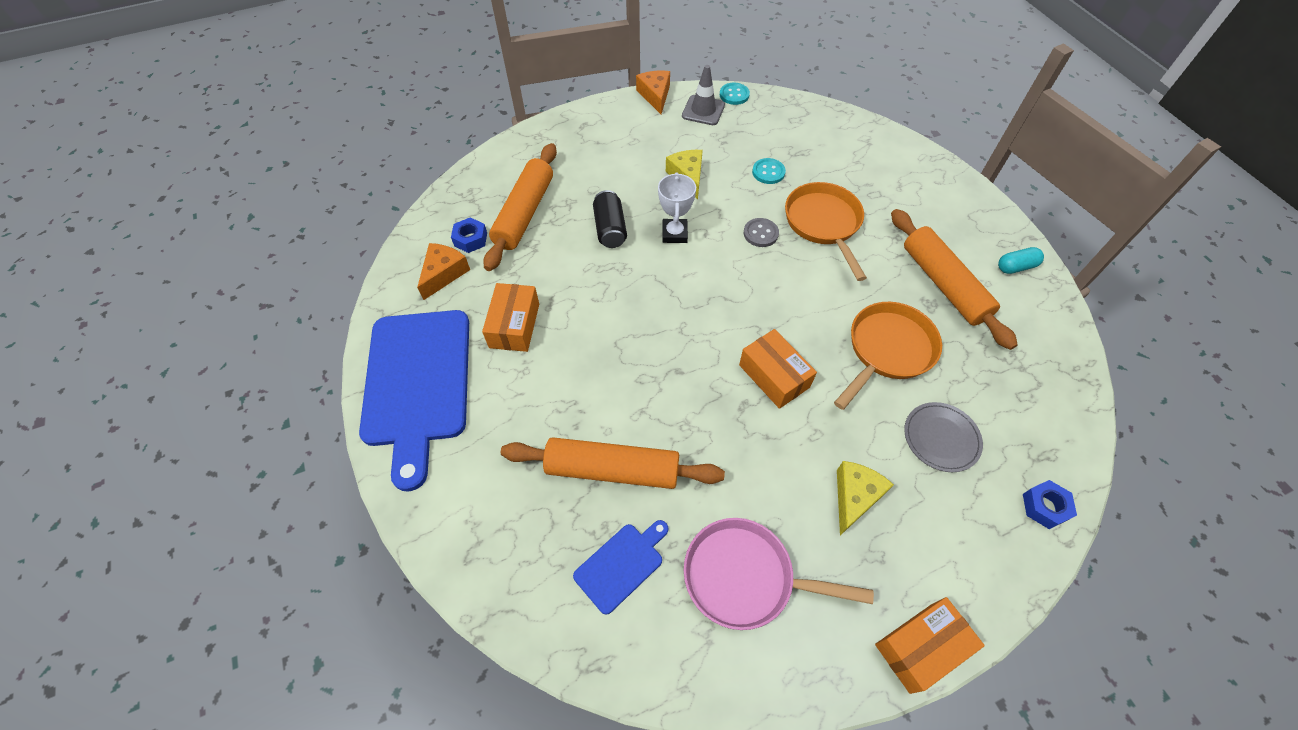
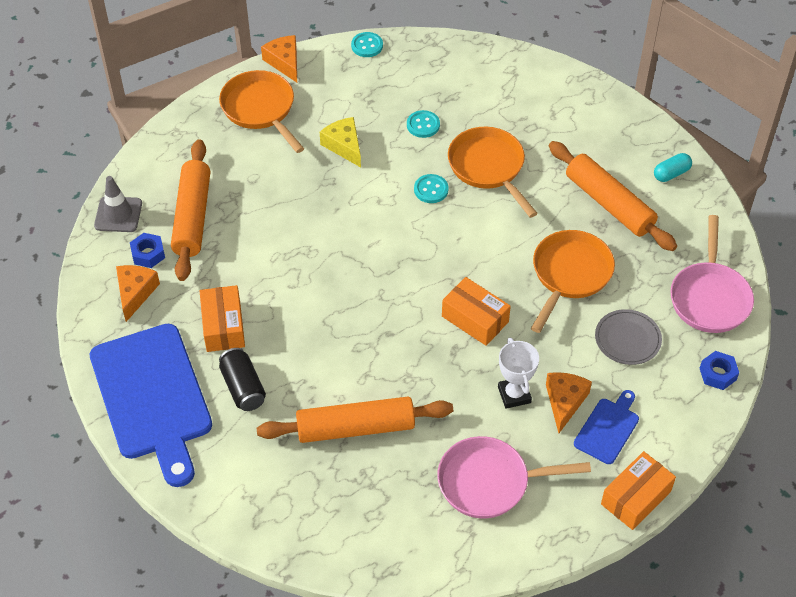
camera: 15 degrees left, 5 degrees down
(610, 229) = (283, 215): black can -> black can (243, 387)
(620, 131) = (260, 109): none -> orange pan
(621, 564) = (386, 497): blue cutting board -> blue cutting board (608, 428)
(674, 233) = (348, 207): white trophy -> white trophy (514, 395)
(703, 110) = (339, 70): grey traffic cone -> grey traffic cone (118, 214)
(760, 233) = (431, 190): grey button -> turquoise button
(854, 497) = (565, 402): yellow cheese -> orange cheese
(1044, 411) = (709, 297): none -> pink pan

